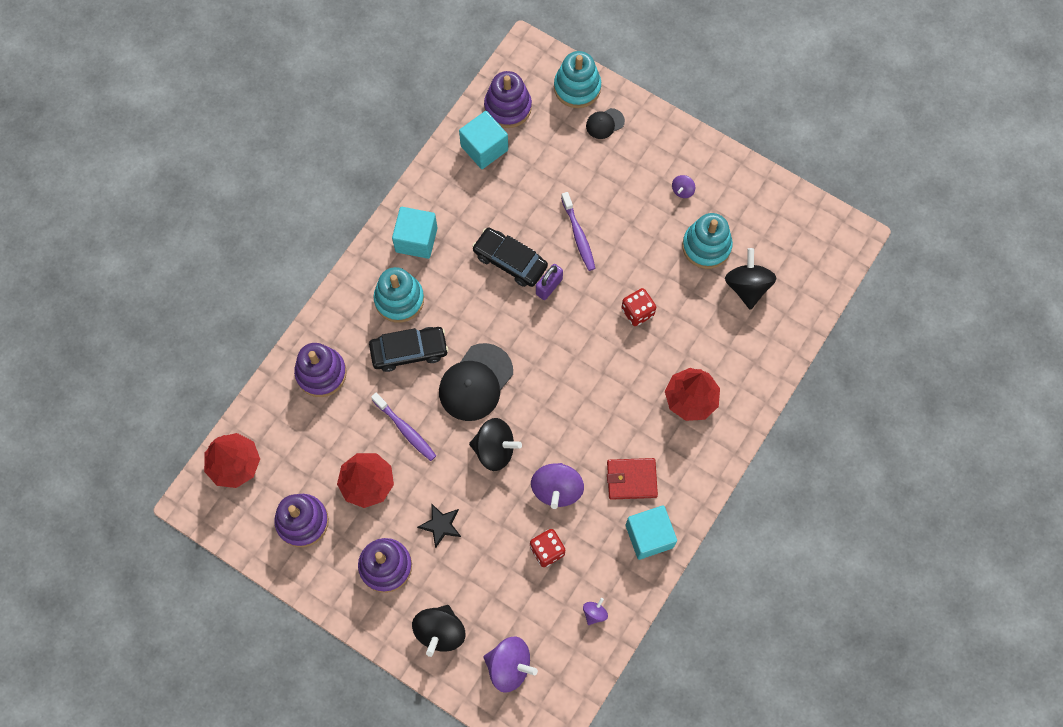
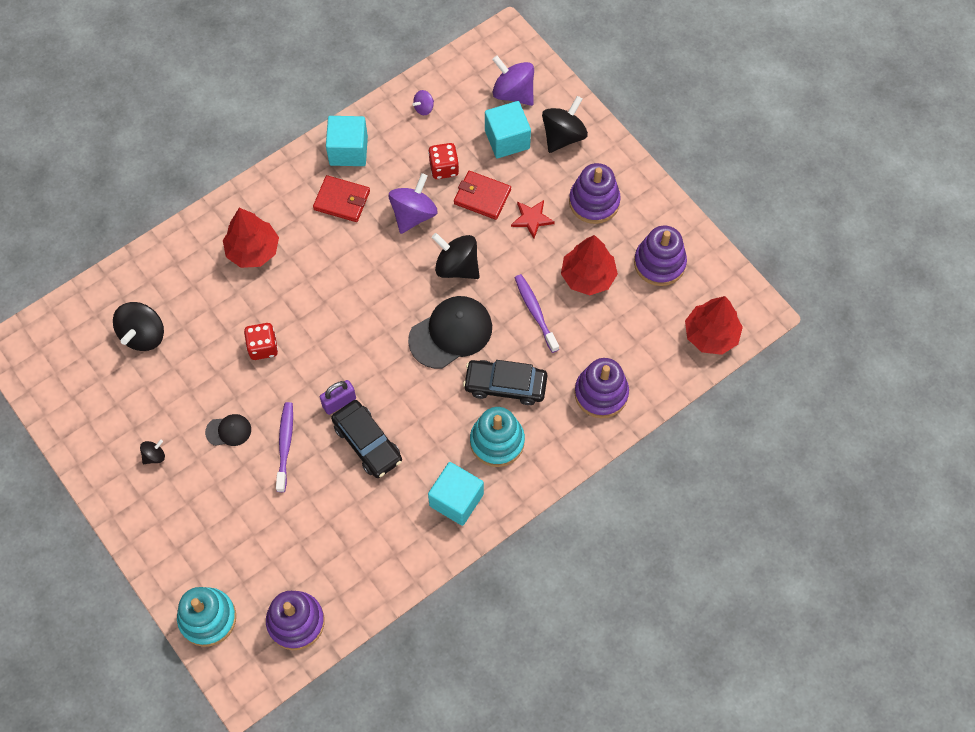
camera: 160 degrees left, 5 degrees down
(440, 525) = (532, 219): black star -> red star
(484, 148) = (342, 580): turquoise cube -> turquoise cube (507, 139)
(497, 532) = (482, 197): none -> red wallet
(605, 123) = (198, 562): black cap -> black cap (228, 431)
(682, 190) = (154, 456): purple spinning top -> black spinning top
(706, 246) = (161, 389): turquoise stacking toy -> none

